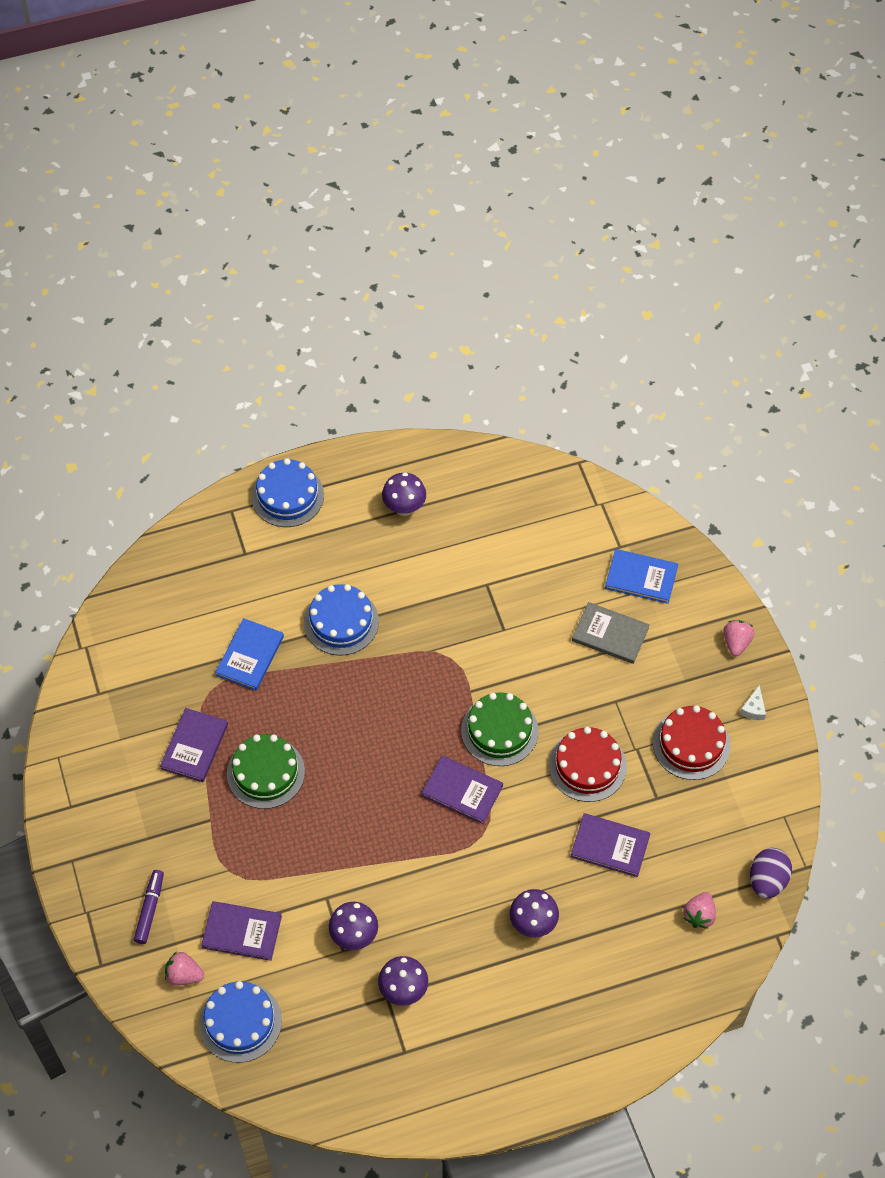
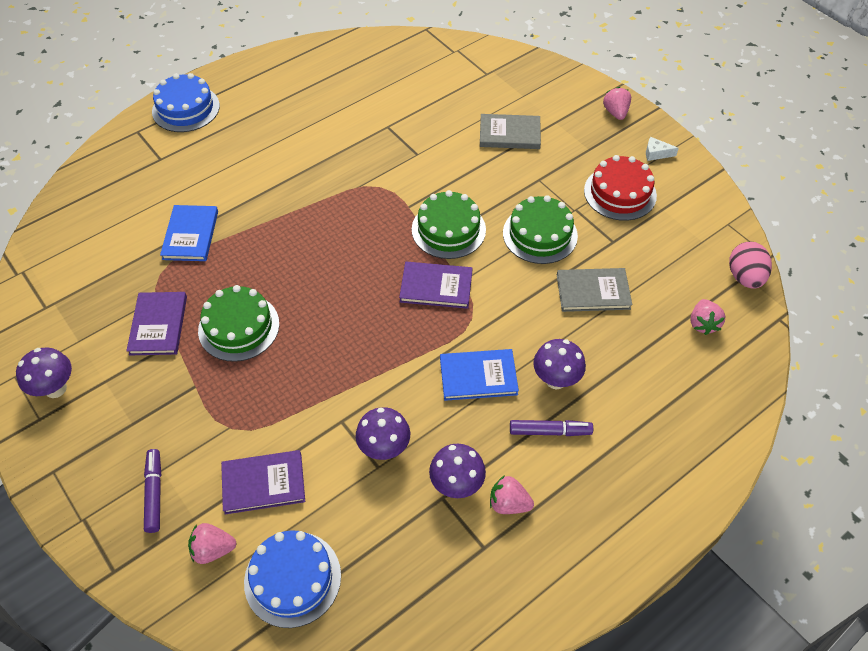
camera: 20 degrees left, 5 degrees down
(341, 622) = (268, 186): blue cake -> none
(404, 508) = (293, 92): purple mushroom -> purple mushroom (55, 388)
(441, 1022) = (508, 503): none -> pink strawberry
(505, 970) = (549, 431): none -> purple marker
(587, 766) = (540, 234): red cake -> green cake
(610, 846) = (593, 291): purple book -> grey book
(641, 578) = (515, 89): blue book -> blue book (478, 376)
(753, 708) = (656, 153): white cheese -> white cheese turned 105 degrees clockwise
(767, 880) = (744, 277): purple egg -> pink egg

